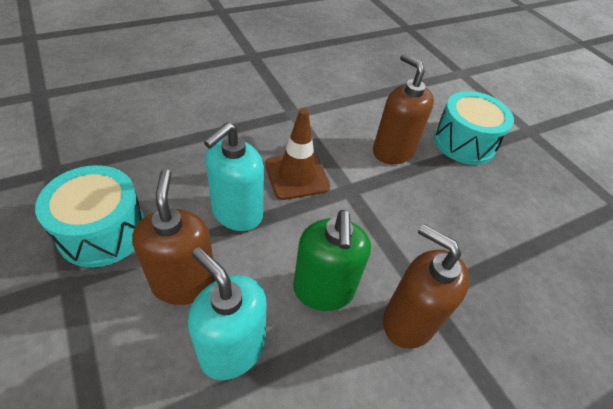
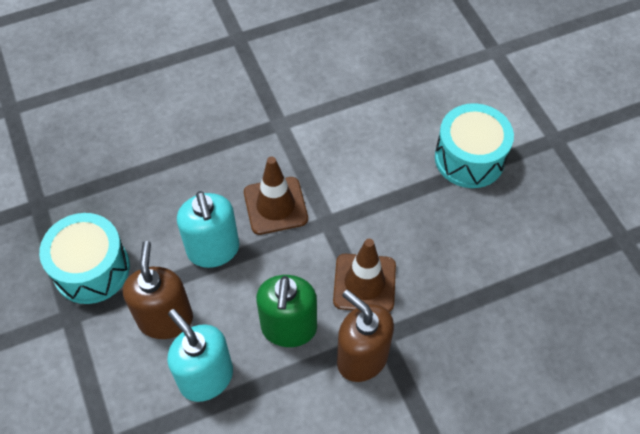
camera: 10 degrees right, 10 degrees up
(237, 213) = (213, 250): turquoise soap dispenser -> turquoise soap dispenser turned 60 degrees counterclockwise
(392, 151) = (383, 173): brown soap dispenser -> none
(395, 244) = (364, 283): none -> brown traffic cone

